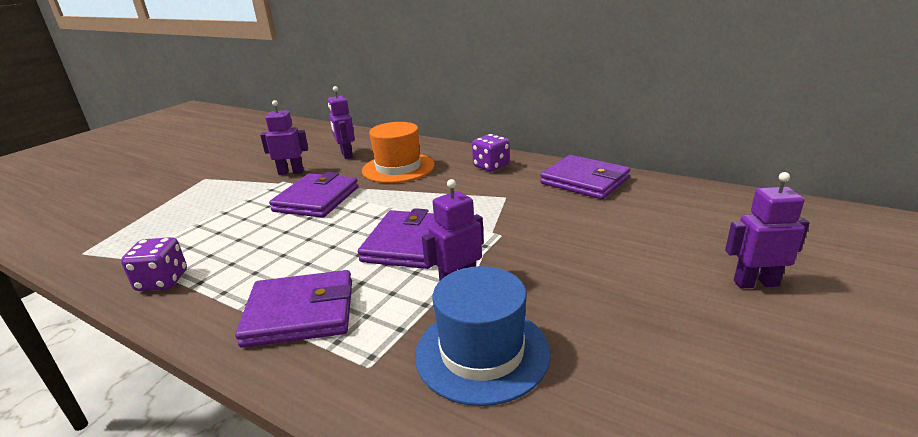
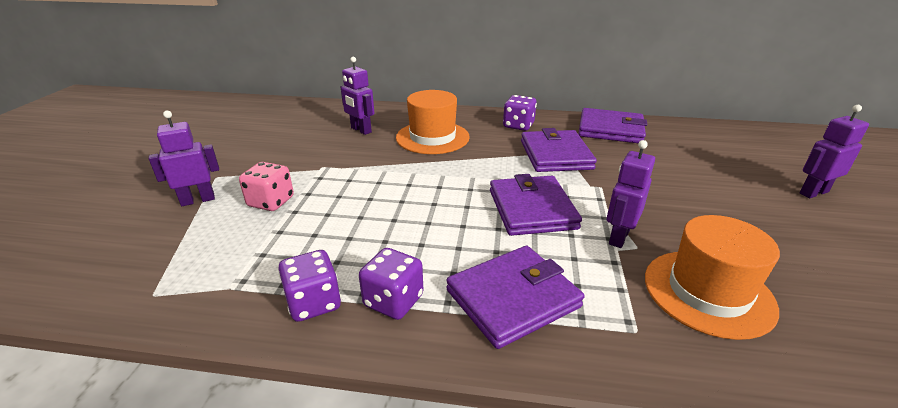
camera: 25 degrees left, 5 degrees up
(213, 293) = (393, 301): none -> purple dice
(218, 203) = (271, 202): none -> pink dice
(291, 172) = (320, 156): purple robot -> purple robot (198, 200)
(316, 199) = (385, 181): purple wallet -> purple wallet (555, 155)
(482, 352) = (708, 292): blue hat -> orange hat

